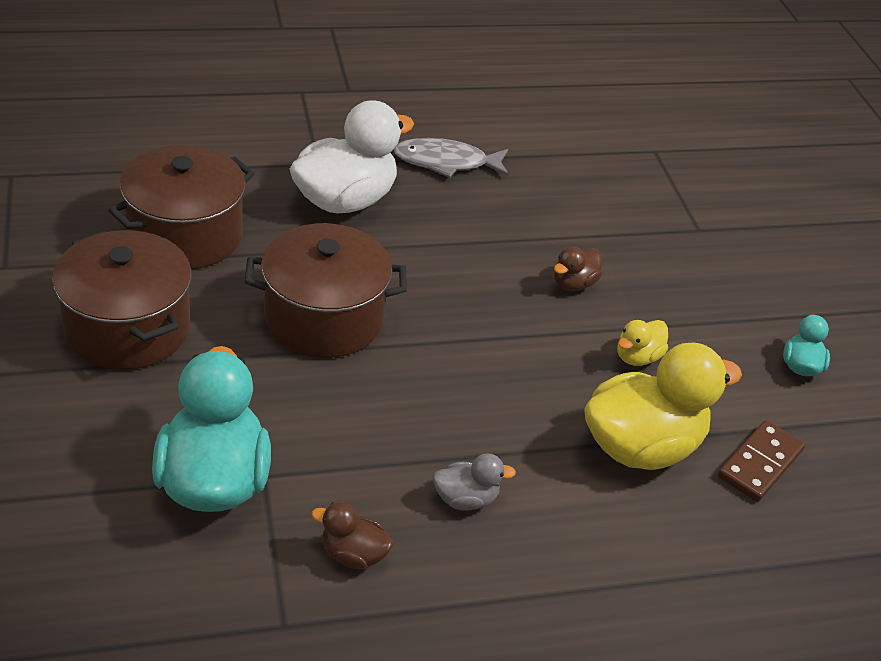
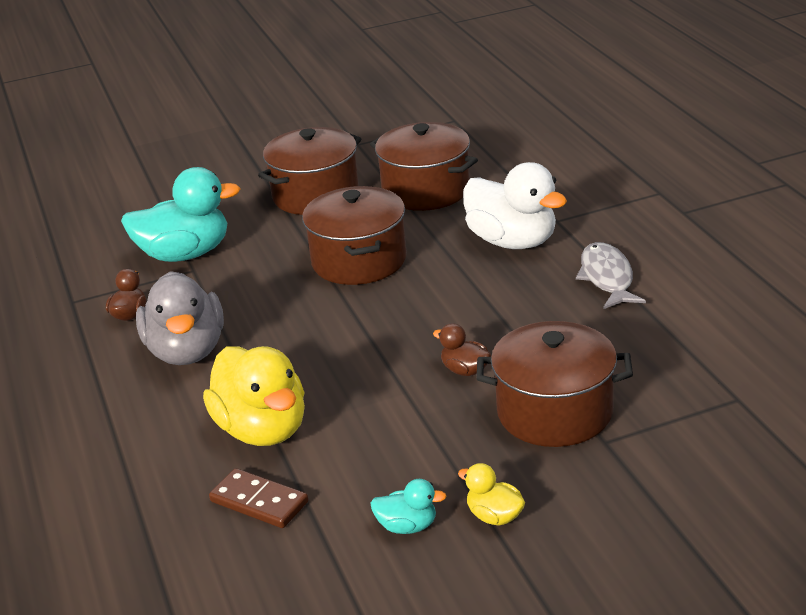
camera: 90 degrees right, 10 degrees down
(466, 499) = (187, 351): grey duck -> grey duck, size x2.14
(637, 357) = (377, 417): yellow duck -> yellow duck (494, 516)
(652, 245) = (555, 412): none -> brown pot

